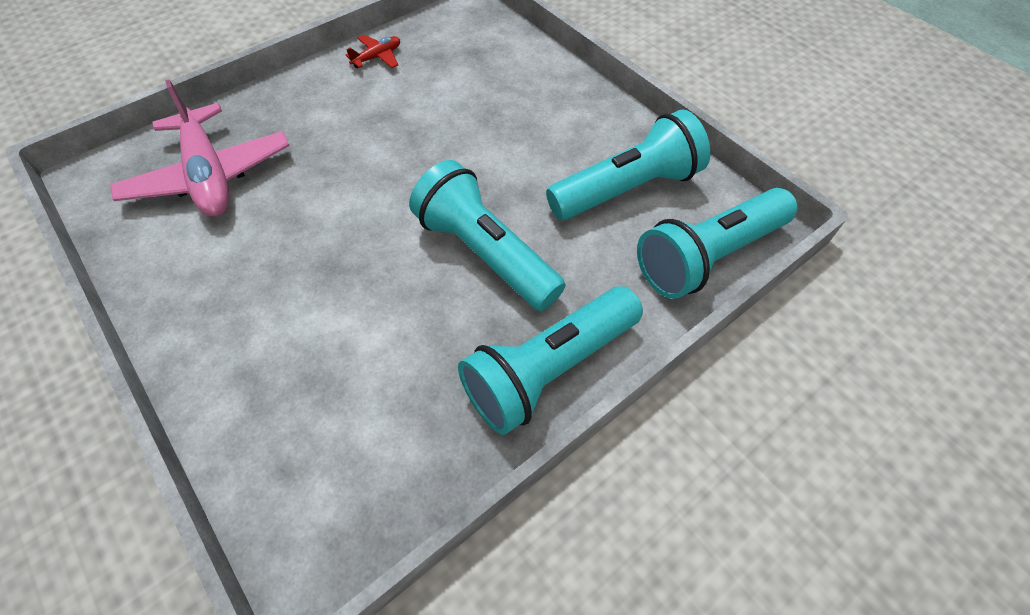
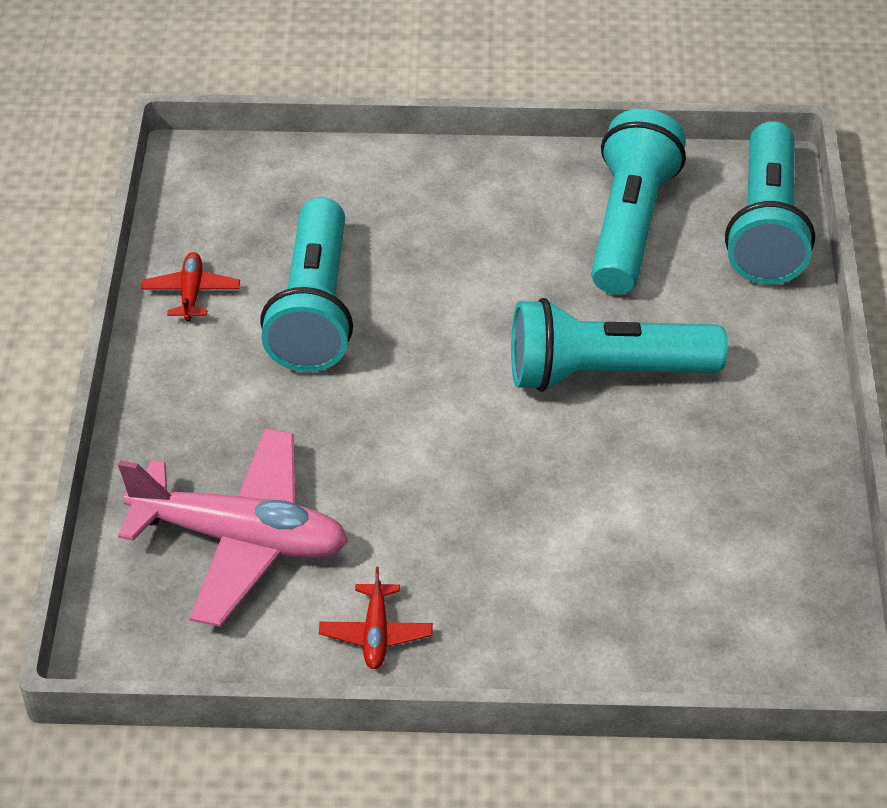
camera: 50 degrees left, 10 degrees down
(172, 275) = (376, 633): none -> red plane
(549, 369) = (781, 407): turquoise flashlight -> turquoise flashlight (314, 309)

